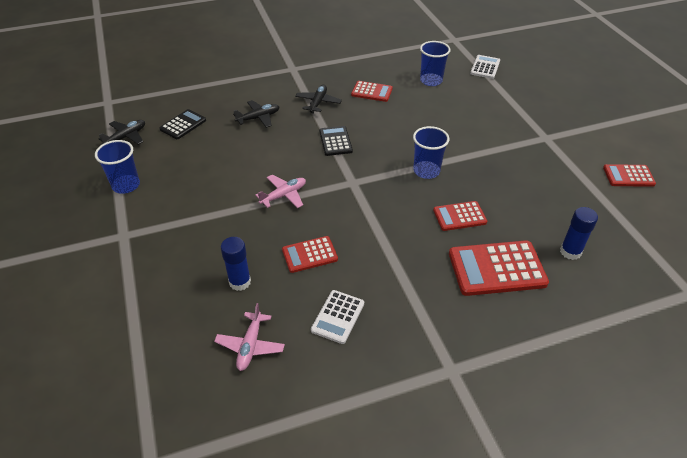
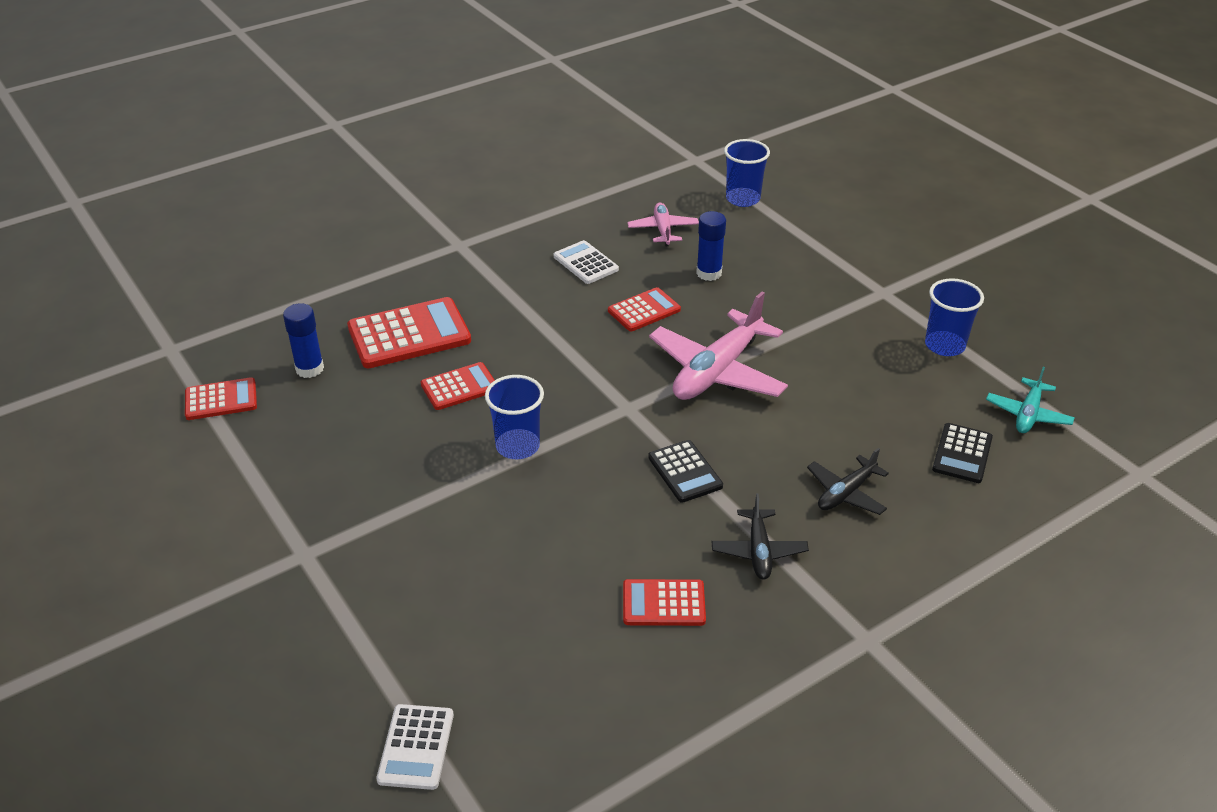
camera: 165 degrees right, 5 degrees down
(126, 137) = (1028, 414): black plane -> turquoise plane
(284, 195) = (717, 371): pink plane -> pink plane, size x1.86
(338, 317) = (585, 263): white calculator -> white calculator turned 45 degrees counterclockwise
(431, 81) = (543, 667): blue cup -> blue cup (743, 199)
(628, 176) = (177, 499): red calculator -> red calculator (221, 400)

